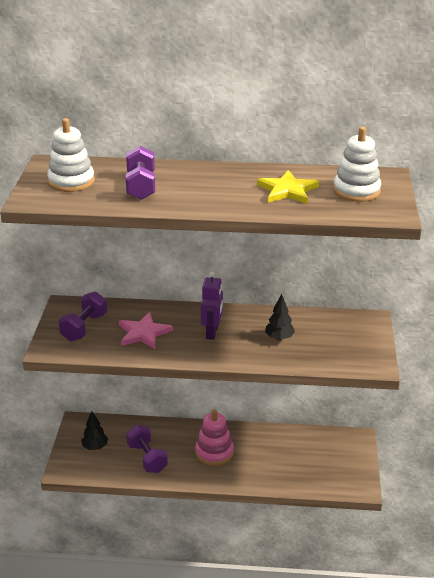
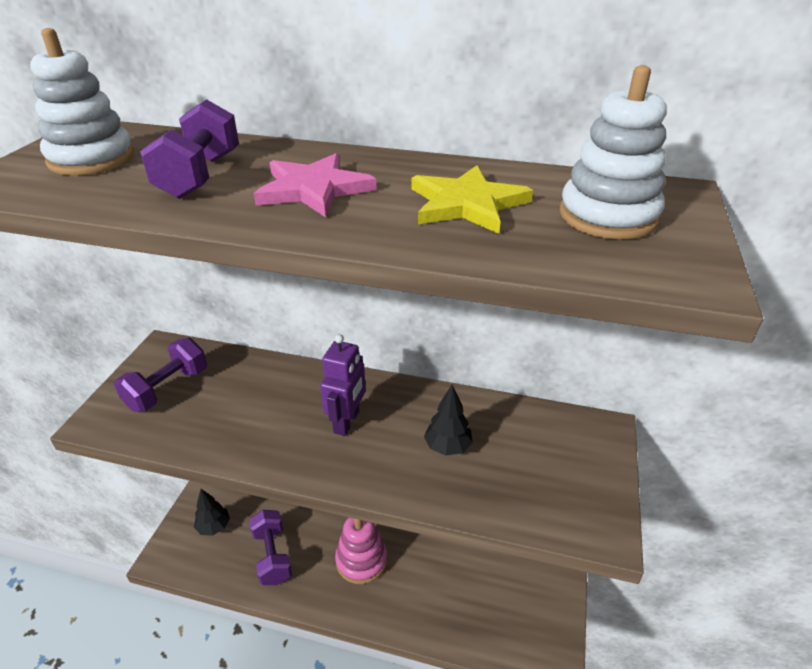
camera: 10 degrees right, 5 degrees up
(143, 333) = (246, 410): pink star -> pink star (313, 189)

